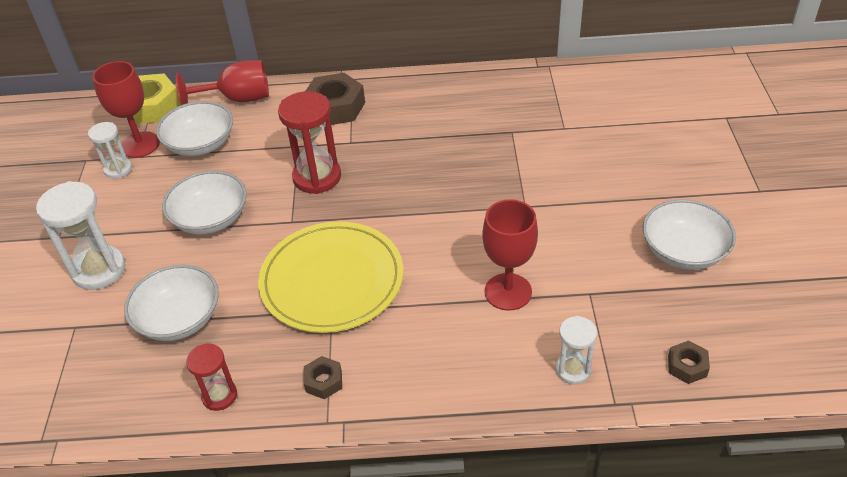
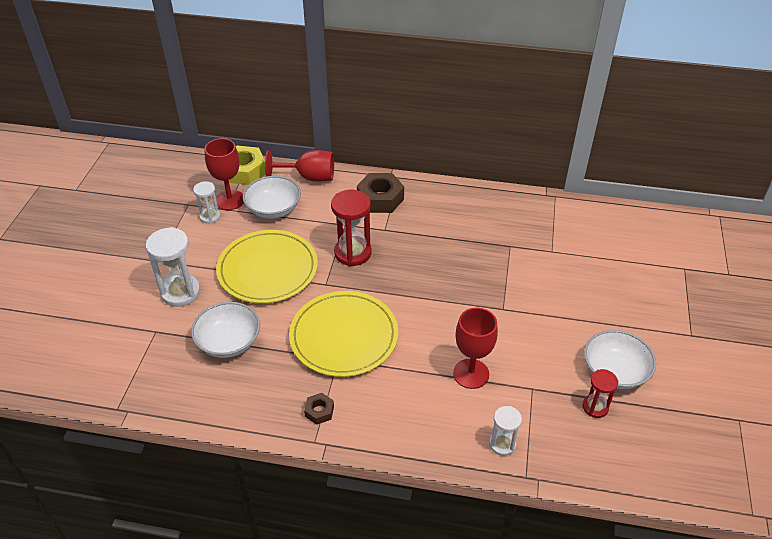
camera: 10 degrees right, 0 degrees up
(210, 218) = (268, 269): white bowl -> yellow plate
(219, 396) = (244, 405): red hourglass -> red hourglass (595, 407)
(687, 366) = (589, 461): brown nut -> none

